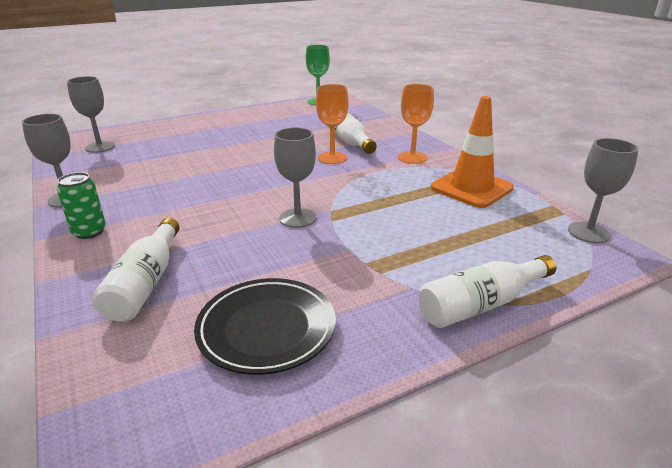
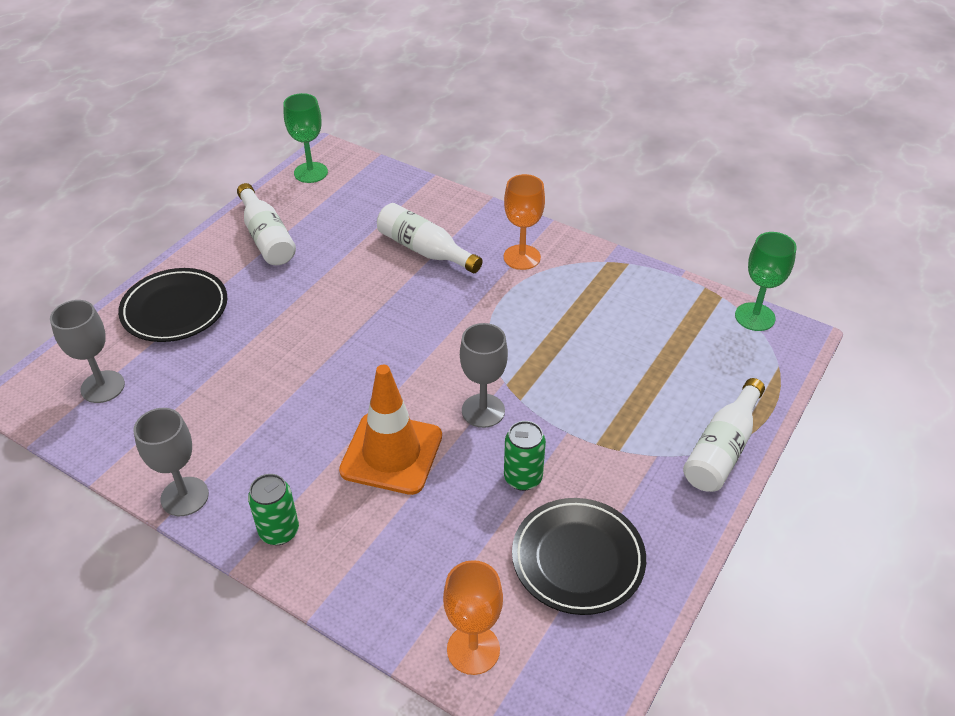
camera: 30 degrees left, 15 degrees up
(145, 283) = (420, 565): white bottle -> white bottle (267, 237)
(177, 130) = (175, 309): none -> black plate
(282, 262) = (523, 478): none -> green can
(332, 158) = (433, 292): orange goblet -> orange goblet (473, 649)
(471, 188) = (617, 289): orange traffic cone -> orange traffic cone (391, 453)
(588, 232) = (755, 317): grey goblet -> green goblet

